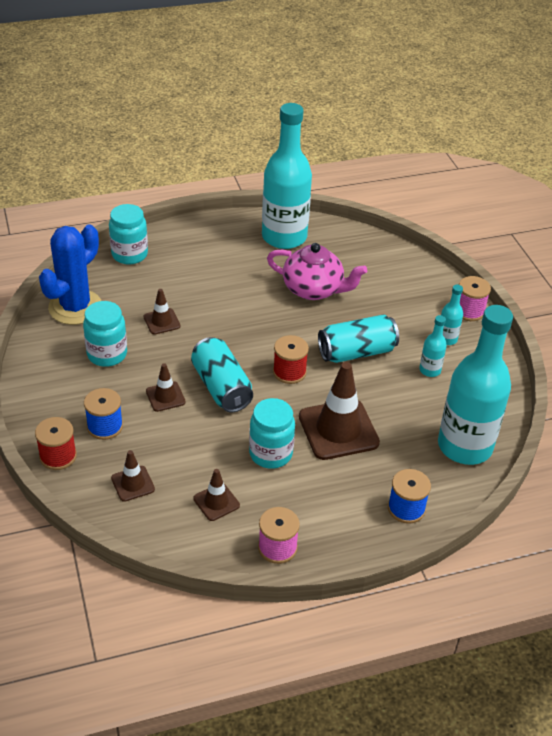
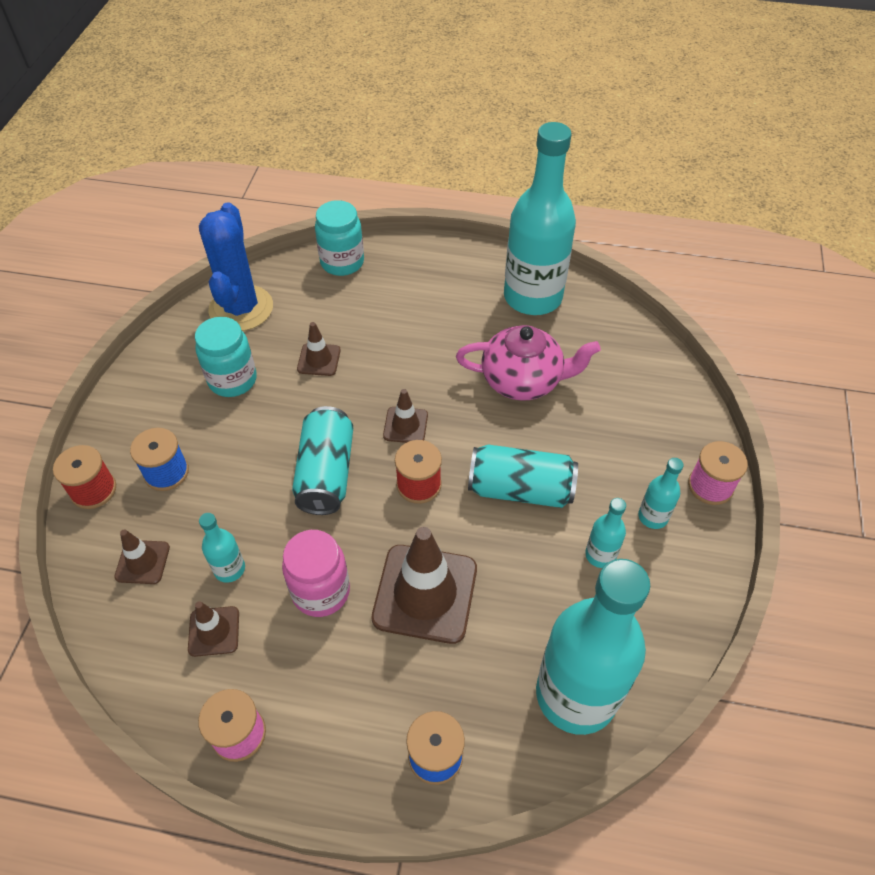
camera: 30 degrees right, 10 degrees up
(75, 307) = (241, 308): blue cactus -> blue cactus turned 60 degrees counterclockwise
(165, 397) = (256, 460): brown traffic cone -> brown traffic cone (405, 425)
(198, 465) = (229, 569): none -> turquoise bottle
(270, 454) = (321, 591): turquoise jar -> pink jar
(313, 289) = (523, 380): pink teapot -> pink teapot turned 45 degrees counterclockwise

